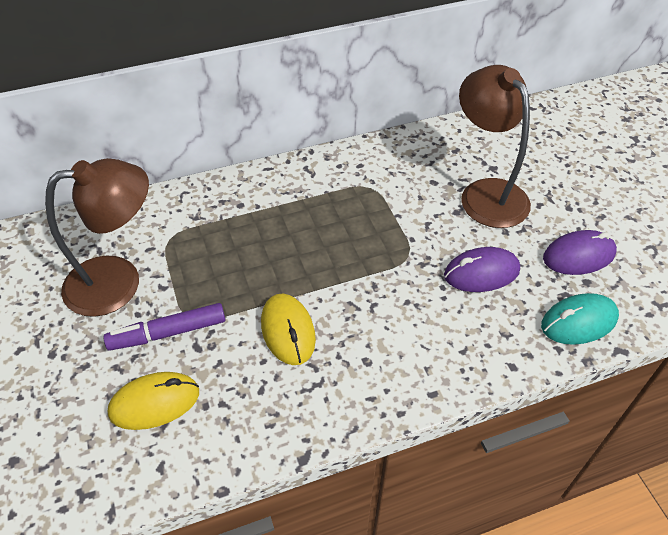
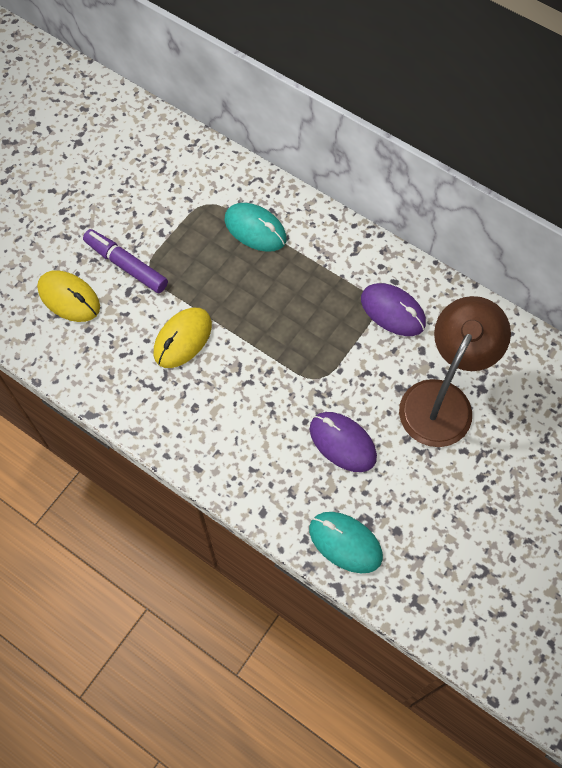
camera: 55 degrees right, 15 degrees up
(119, 281) = (145, 202): brown lamp -> none
(229, 220) = (255, 229): none -> turquoise mouse
(578, 256) = (423, 511): purple mouse -> purple mouse (393, 311)

